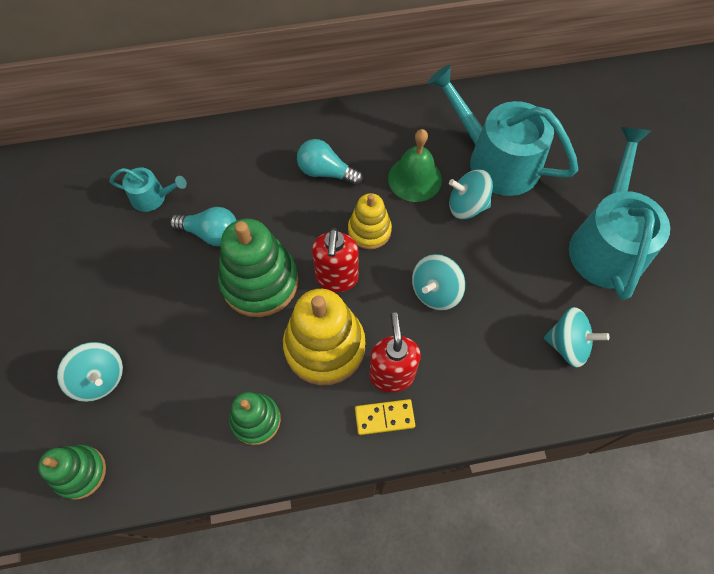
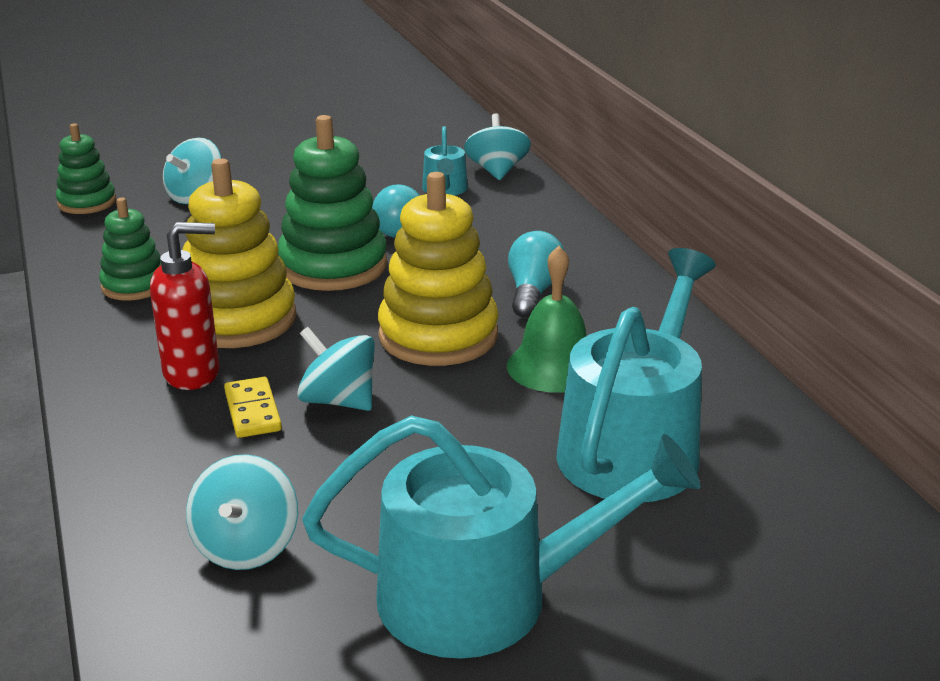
camera: 80 degrees right, 35 degrees down
(337, 278) = (348, 318): red soap dispenser -> none
(369, 230) = (438, 335): yellow stacking toy -> yellow stacking toy, size x1.71
(384, 417) = (126, 373): yellow domino -> yellow domino (253, 411)
(467, 206) = (517, 421): turquoise spinning top -> turquoise spinning top (497, 171)

